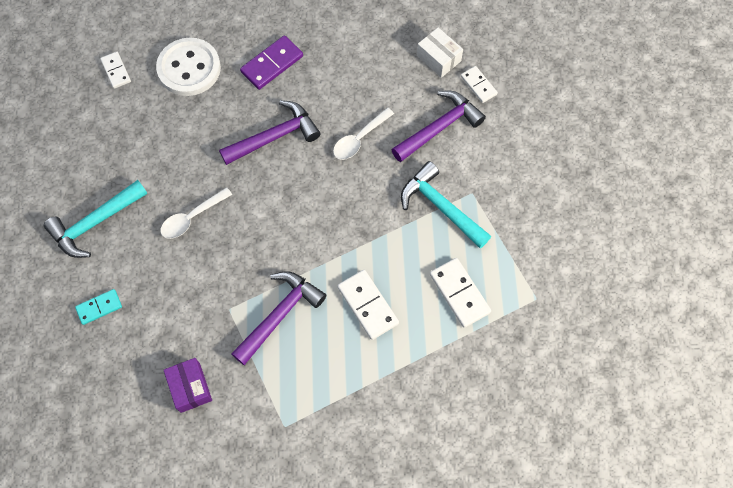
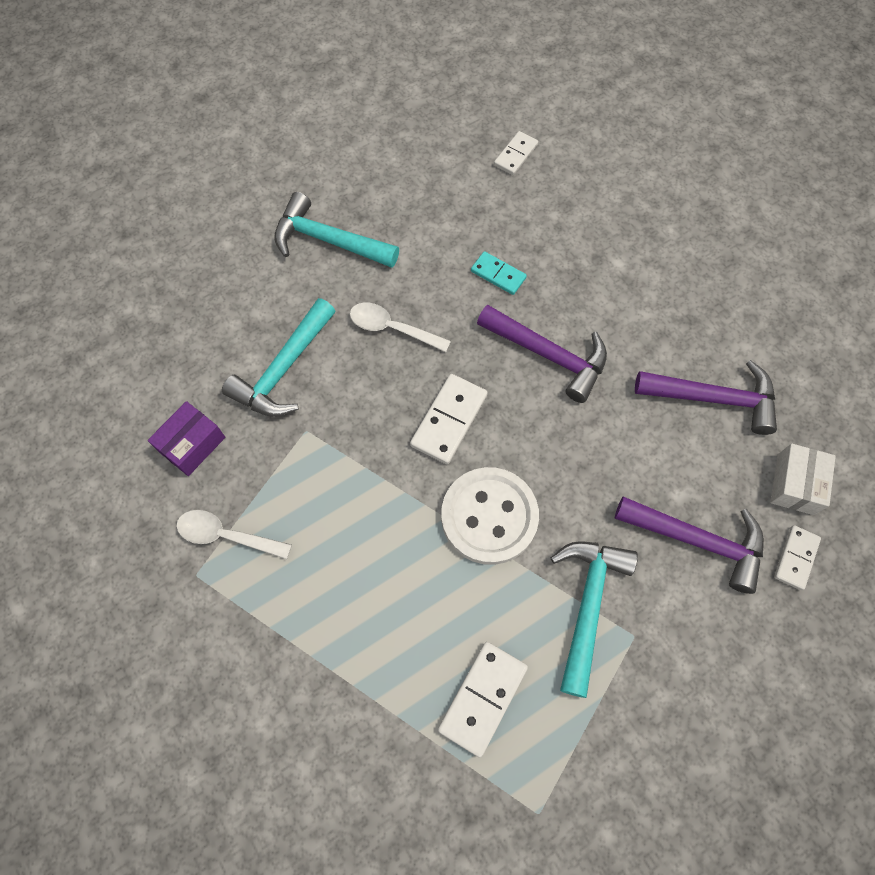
camera: 60 degrees right, 0 degrees up
(99, 307) = (236, 301): turquoise domino -> turquoise domino (498, 275)
(175, 301) = (283, 370): none -> turquoise hammer
(189, 68) = (570, 219): white button -> white button (489, 516)
(272, 64) = (639, 298): purple domino -> none
(280, 314) = (330, 490): purple hammer -> purple hammer (714, 398)
(359, 139) = (612, 451): white spoon -> white spoon (226, 535)
(368, 305) = (399, 587): white domino -> white domino (449, 420)

